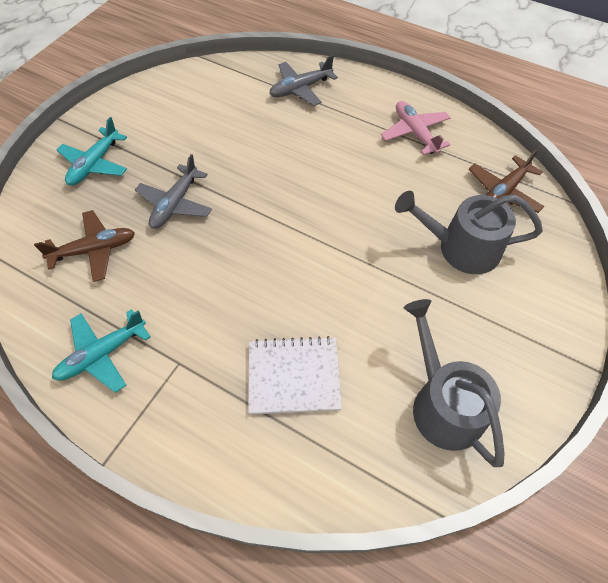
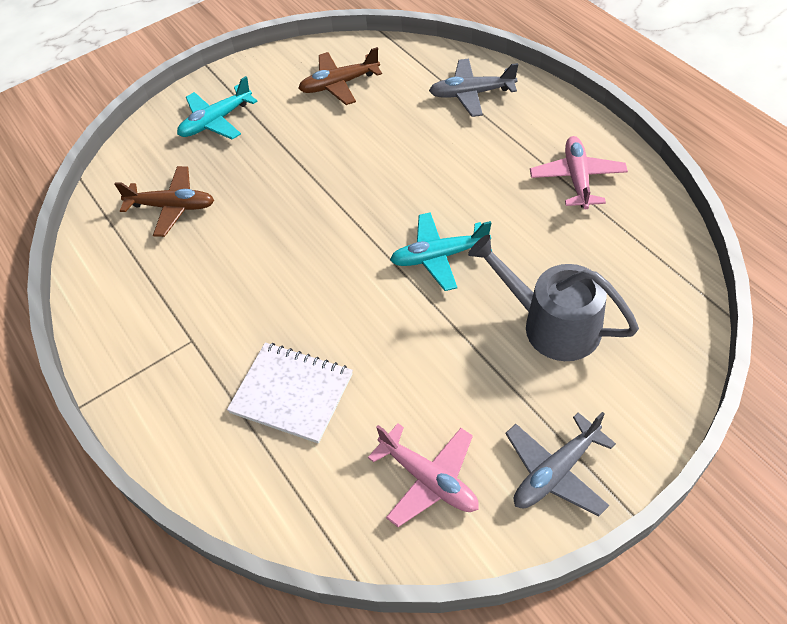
camera: 30 degrees right, 5 degrees down
(102, 354) = (129, 308): turquoise plane -> turquoise plane (439, 256)
(175, 204) = (271, 183): grey plane -> grey plane (555, 472)
(443, 404) = (429, 479): grey watering can -> pink plane
(503, 192) = (645, 277): brown plane -> brown plane (339, 84)

